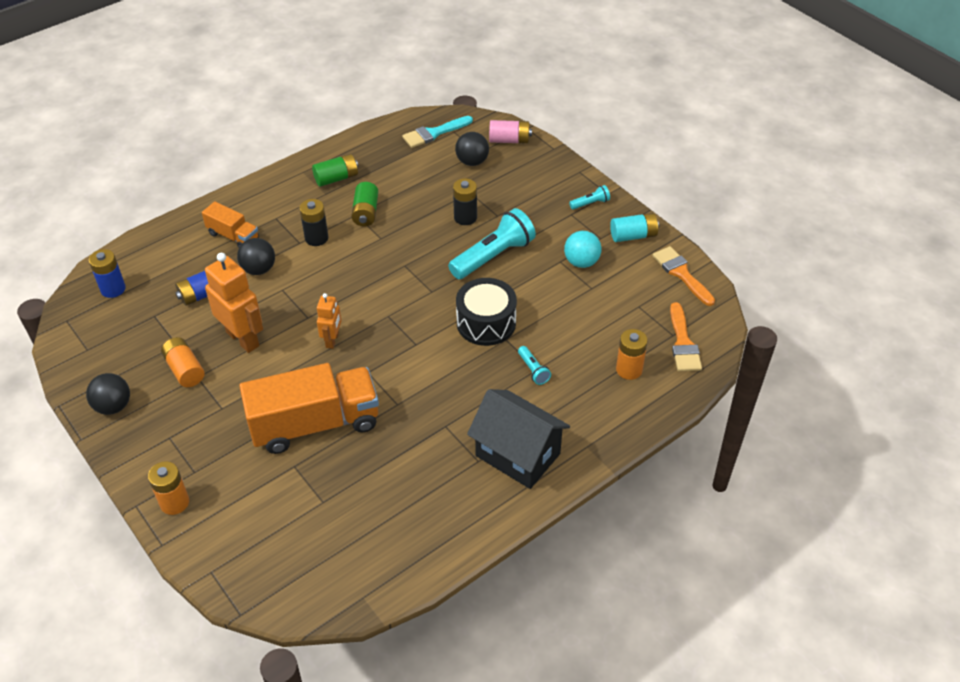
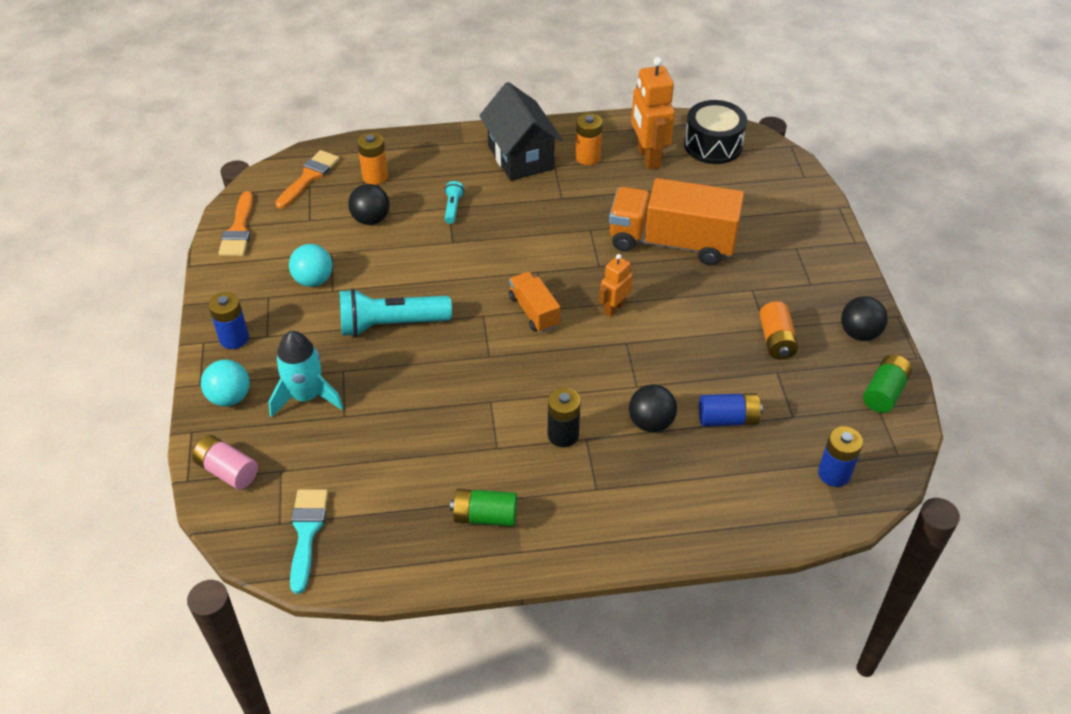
camera: 150 degrees left, 0 degrees up
(174, 502) = (820, 231): orange battery -> orange battery (587, 157)
(233, 236) = (661, 485): orange truck -> orange truck (534, 311)
(243, 339) = (704, 348): orange robot -> orange robot (648, 157)
(366, 212) = (484, 444): green battery -> green battery (884, 392)
(434, 133) = (306, 532): turquoise brush -> turquoise brush turned 90 degrees counterclockwise
(465, 217) = (379, 384): black battery -> none
(472, 162) = (302, 459): black ball -> black ball (371, 219)
(486, 323) = (457, 263): black drum -> black drum (713, 145)
(505, 192) = (306, 396): none -> turquoise rocket
(552, 172) = (230, 397): none -> turquoise ball
(590, 203) = (234, 338): turquoise flashlight -> blue battery
(633, 236) = (235, 284): turquoise battery -> none

